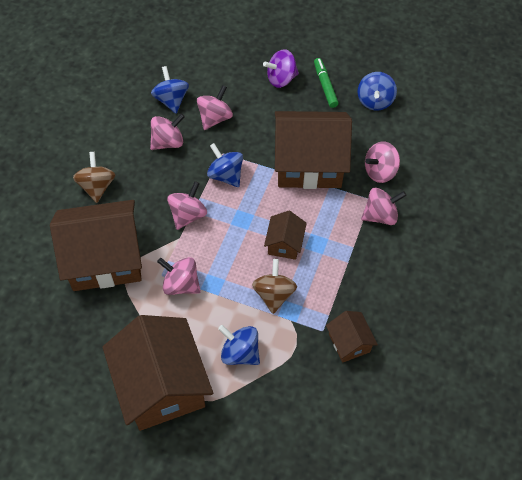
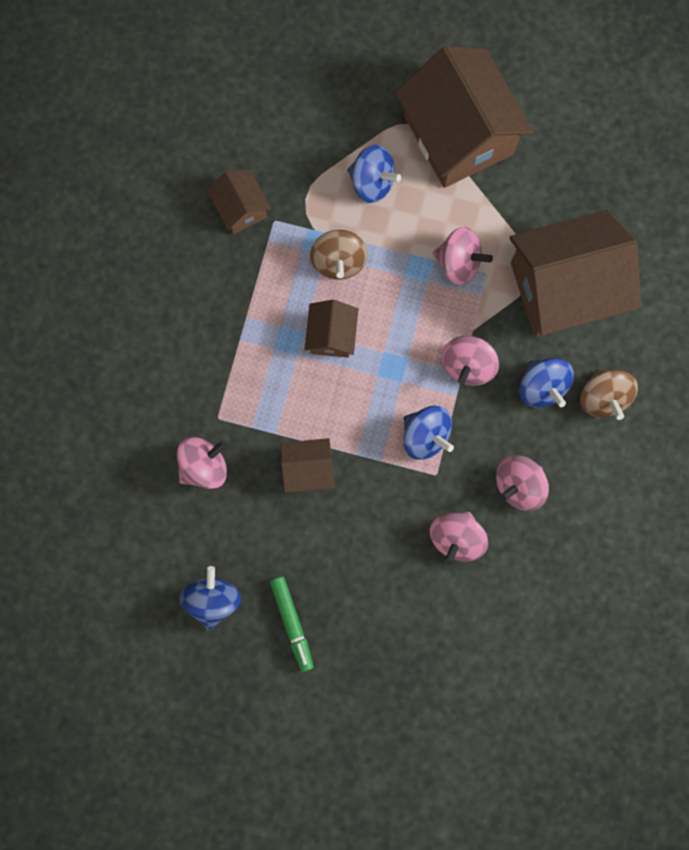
camera: 175 degrees right, 20 degrees up
(171, 100) = (529, 566): blue spinning top -> blue spinning top (542, 387)
(281, 79) = (363, 629): purple spinning top -> none
(309, 164) = (308, 469): brown house -> brown house, size x0.47
(380, 215) = (203, 393): pink spinning top -> none

